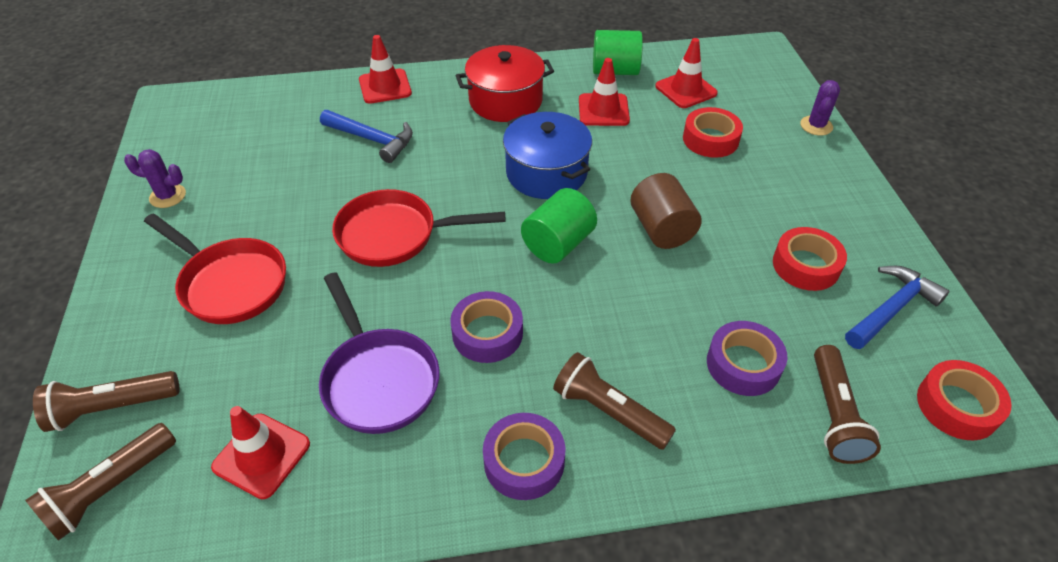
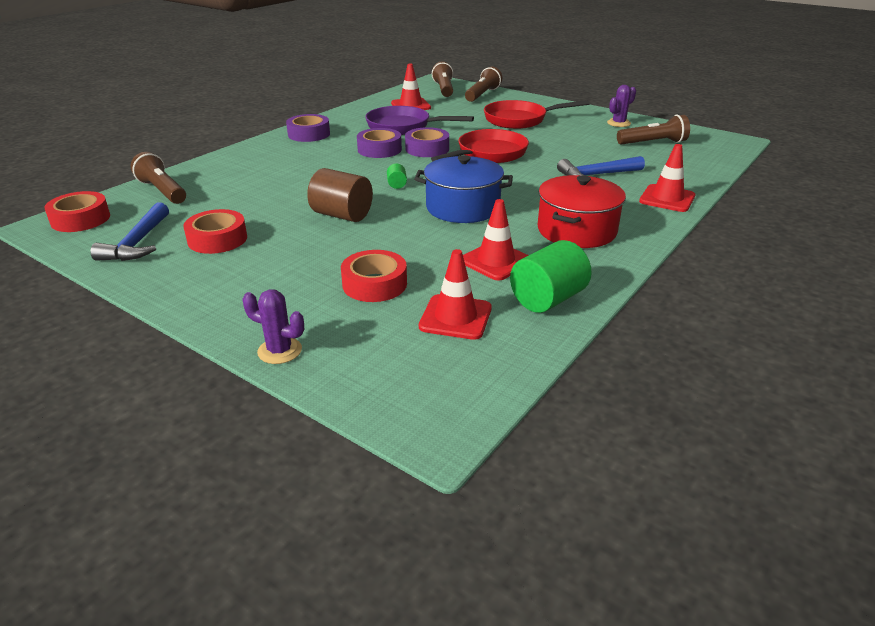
camera: 135 degrees right, 15 degrees down
(558, 244) = (397, 184): green cylinder -> green cylinder, size x0.46
(609, 411) = (287, 154): brown flashlight -> brown flashlight (653, 143)
(743, 364) = (229, 187): purple tape -> purple tape (427, 149)
(816, 126) = (279, 351): purple cactus -> purple cactus turned 45 degrees counterclockwise

